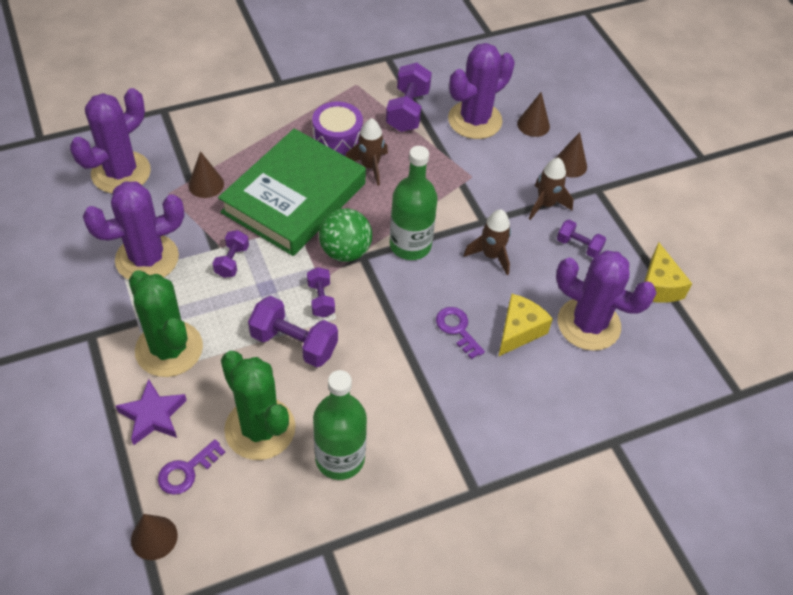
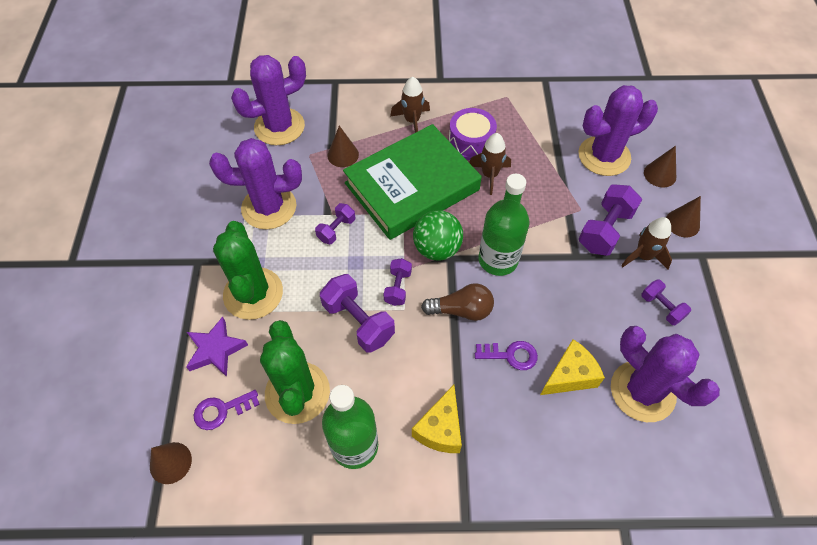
camera: 25 degrees right, 5 degrees up
(393, 302) = (461, 310): none -> brown light bulb
(408, 111) = (544, 132): purple dumbbell -> purple dumbbell (605, 230)
(457, 329) = (510, 355): purple key -> purple key turned 105 degrees clockwise
(491, 255) = (570, 292): brown rocket -> brown rocket (412, 121)
(658, 286) = (731, 374): yellow cheese -> yellow cheese (440, 429)

